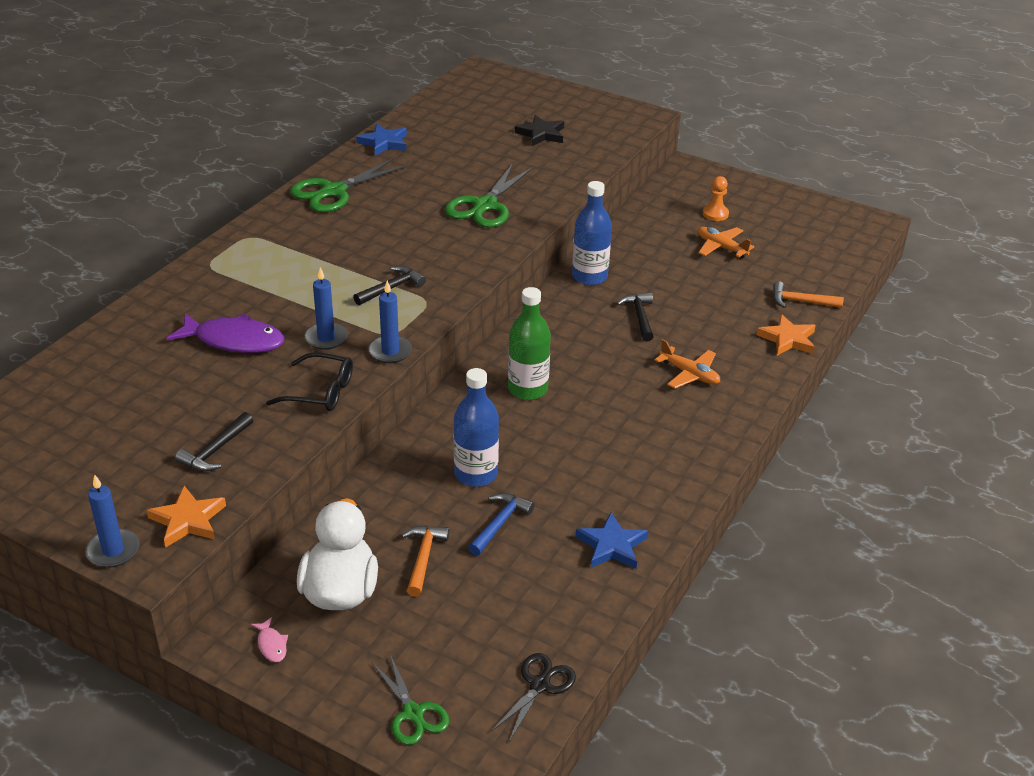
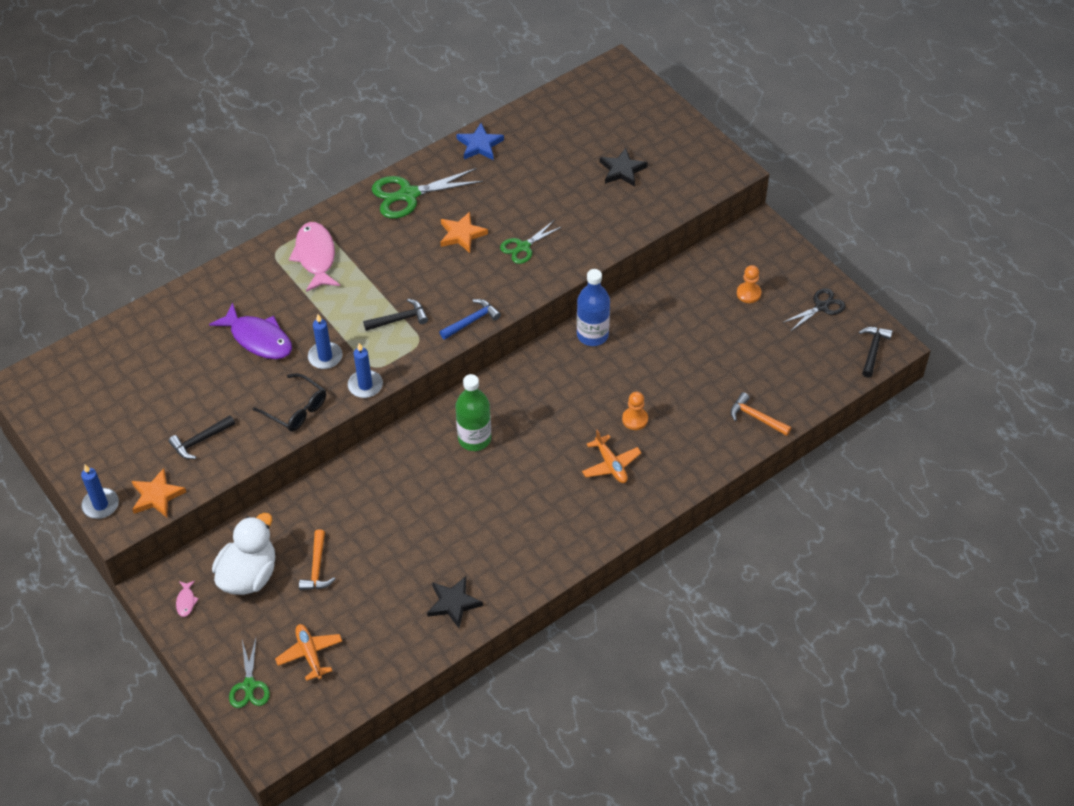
camera: 25 degrees right, 15 degrees up
(260, 259) = (315, 256): none -> pink fish
(423, 558) = (317, 567): orange hammer -> orange hammer turned 150 degrees clockwise
(476, 474) = (392, 506): blue bottle -> none
(485, 205) = (523, 247): green scissors -> green scissors, size x0.60
(499, 524) = (385, 556): blue hammer -> blue hammer (471, 321)
(539, 685) = (340, 695): black scissors -> black scissors (821, 307)
(611, 545) = (453, 603): blue star -> black star
(639, 317) = (607, 392): black hammer -> black hammer (873, 350)
(684, 332) = (635, 419): none -> orange pawn
(721, 247) = (727, 335): orange plane -> orange plane (310, 654)
(787, 339) = (716, 454): orange star -> orange star (462, 234)

